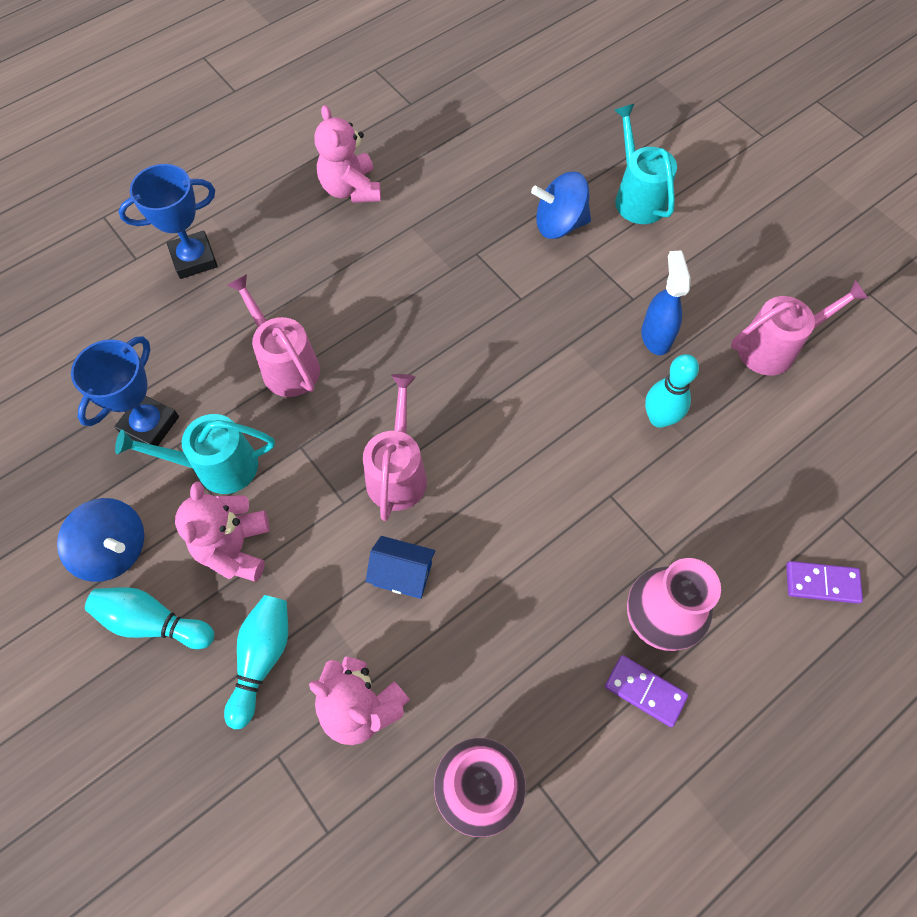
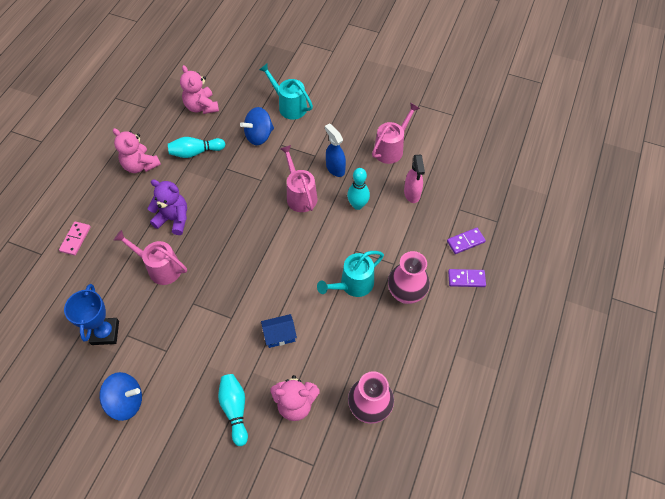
camera: 30 degrees left, 5 degrees down
(153, 622) = (169, 423): turquoise bowling pin -> turquoise bowling pin (195, 152)
(194, 259) = (75, 239): blue trophy -> pink domino
(216, 466) = (155, 334): turquoise watering can -> turquoise watering can (352, 285)
(235, 548) = (189, 367): pink teddy bear -> pink teddy bear (201, 107)
(350, 297) = (173, 219): none -> purple teddy bear
(398, 472) = (249, 290): pink watering can -> pink watering can (300, 195)
(645, 691) = (417, 326): purple domino -> purple domino (466, 279)
(768, 445) = (412, 193): none -> pink spray bottle

